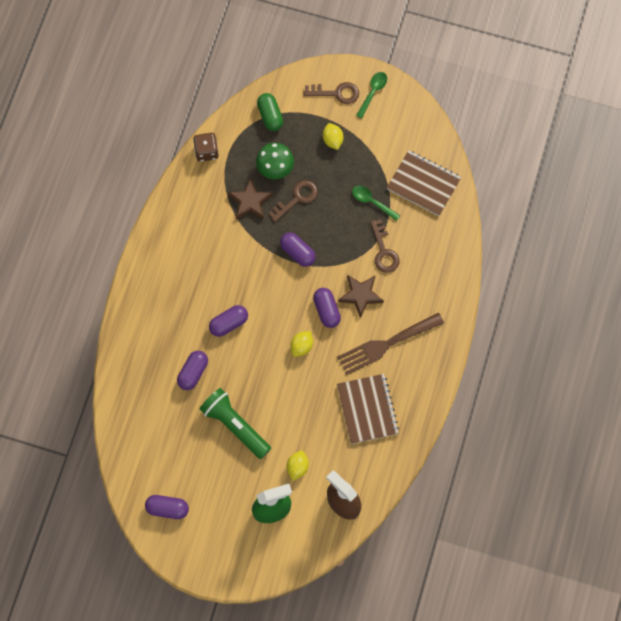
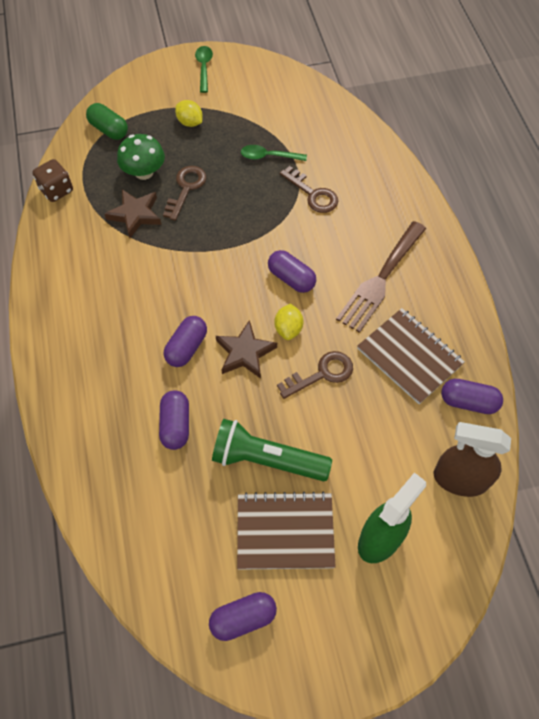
camera: 30 degrees left, 10 degrees down
(297, 253) = (220, 238): purple capsule -> purple capsule (468, 402)
(297, 467) = (375, 467): yellow lemon -> none
(336, 93) = (166, 83): brown key -> brown key (321, 374)
(360, 295) = (318, 246): brown star -> brown star (245, 352)
(423, 184) = (309, 119): brown notebook -> brown notebook (285, 532)

